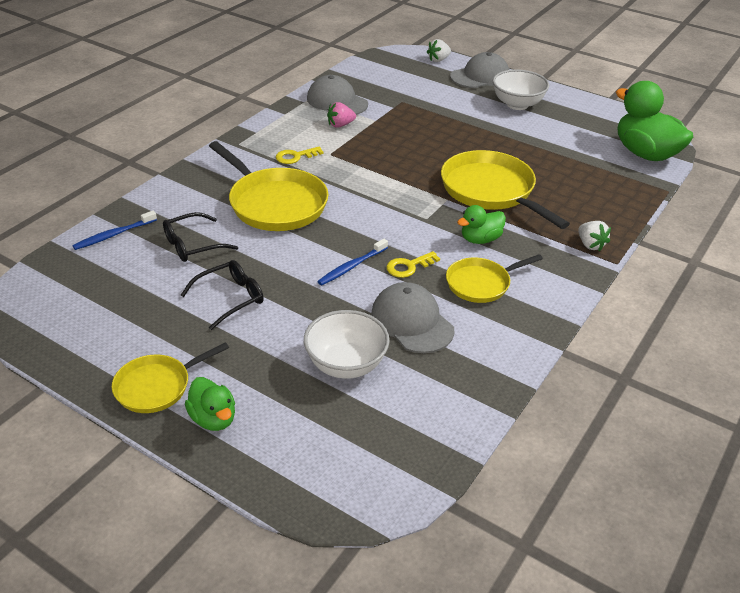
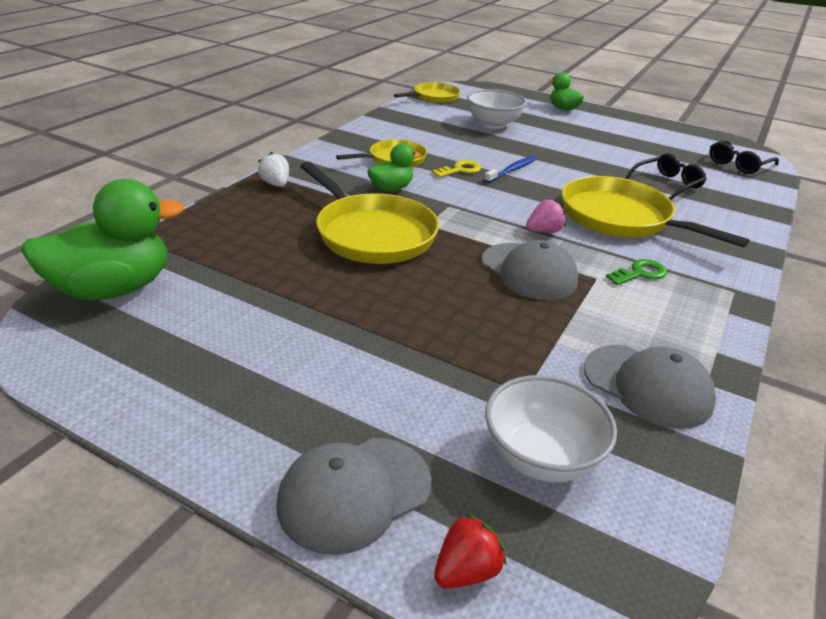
camera: 175 degrees right, 5 degrees down
(113, 235) = (748, 192): blue toothbrush -> none
(157, 386) = (609, 119): yellow pan -> yellow pan (434, 97)
(230, 298) = (600, 153): black glasses -> black glasses (738, 164)
(295, 157) = (640, 273): yellow key -> green key
(340, 125) = (610, 329): pink strawberry -> pink strawberry (544, 231)
(412, 322) = (451, 141): grey cap -> grey cap (529, 271)
(438, 60) = (466, 571): white strawberry -> red strawberry
(517, 104) = (289, 393): white bowl -> white bowl (541, 457)
(645, 154) = (113, 289): green duck -> green duck turned 75 degrees counterclockwise

